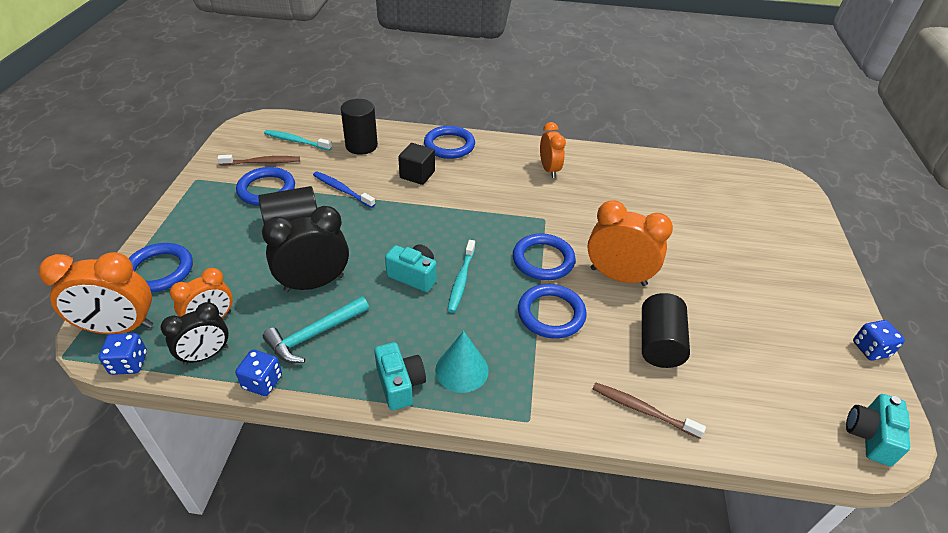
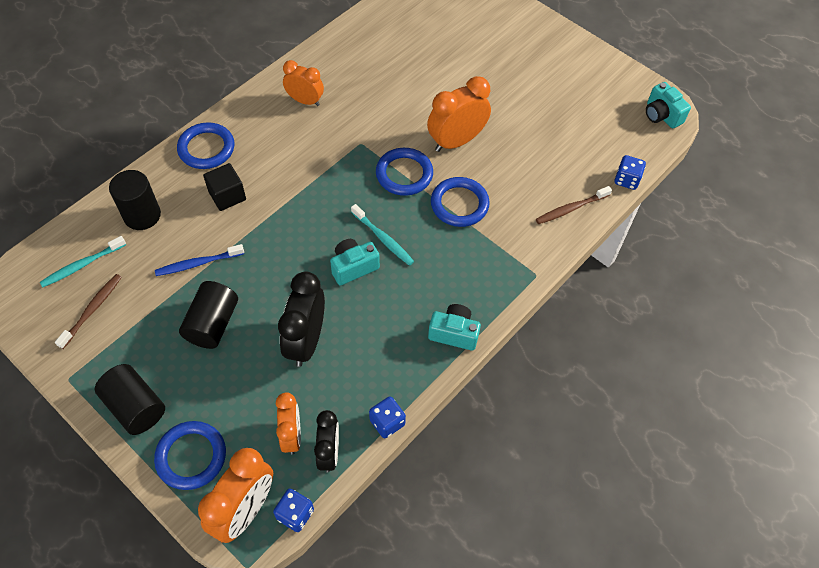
camera: 55 degrees left, 15 degrees up
(266, 189) = (142, 324): blue ring -> none
(314, 335) = (364, 366): turquoise hammer -> none
(462, 370) = (468, 288): turquoise cone -> none
(659, 343) = (529, 162): black cylinder -> black cylinder (135, 407)
(870, 349) = (611, 61): blue dice -> blue dice (626, 180)

